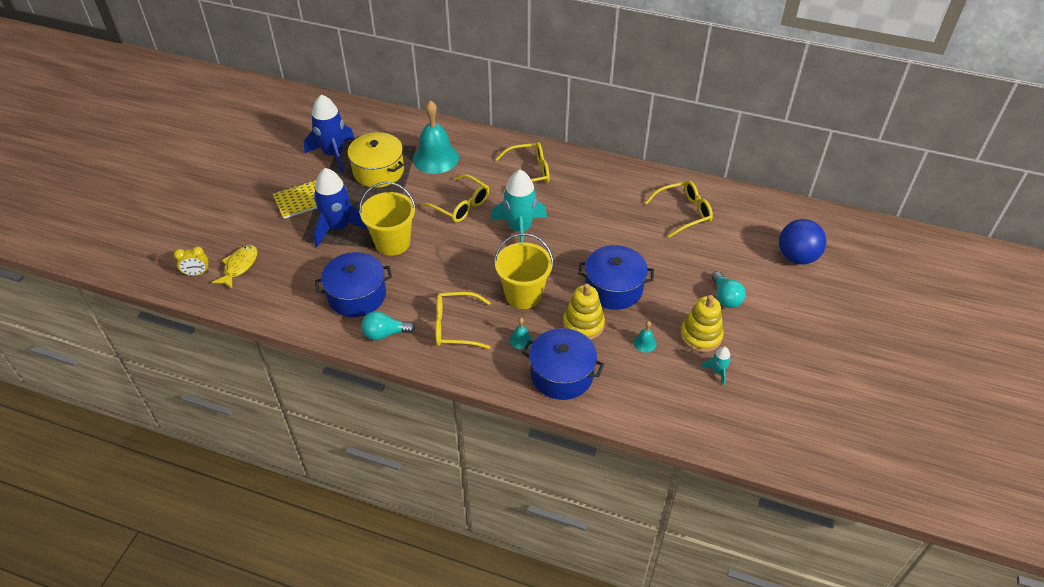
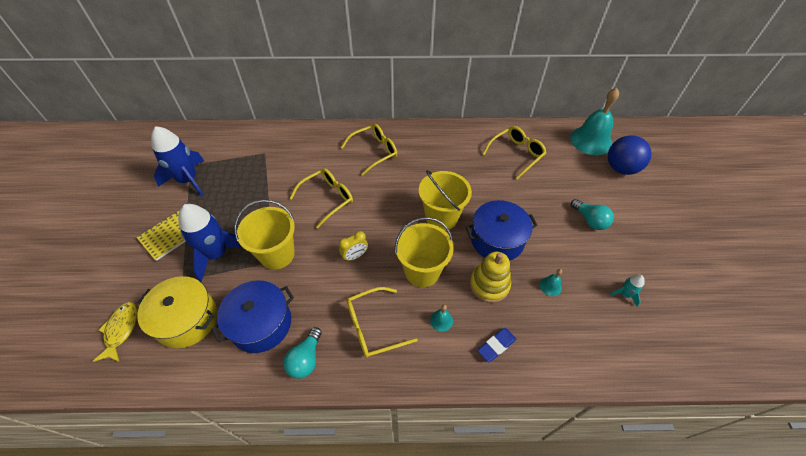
camera: 20 degrees left, 5 degrees up
(197, 273) = (73, 354): yellow clock -> yellow clock (355, 256)
(378, 171) = (237, 185): yellow pot -> yellow pot (187, 319)
(385, 333) = (306, 359): turquoise light bulb -> turquoise light bulb turned 45 degrees counterclockwise
(435, 158) = (287, 160): turquoise bell -> turquoise bell (591, 140)
(461, 205) = (327, 198): yellow glasses -> yellow glasses turned 60 degrees counterclockwise
(520, 229) = (390, 207): turquoise rocket -> none
(562, 374) = (496, 346): blue pot -> blue eraser
(567, 252) = (441, 217): none -> yellow bucket
(700, 336) = (591, 263): yellow stacking toy -> none

